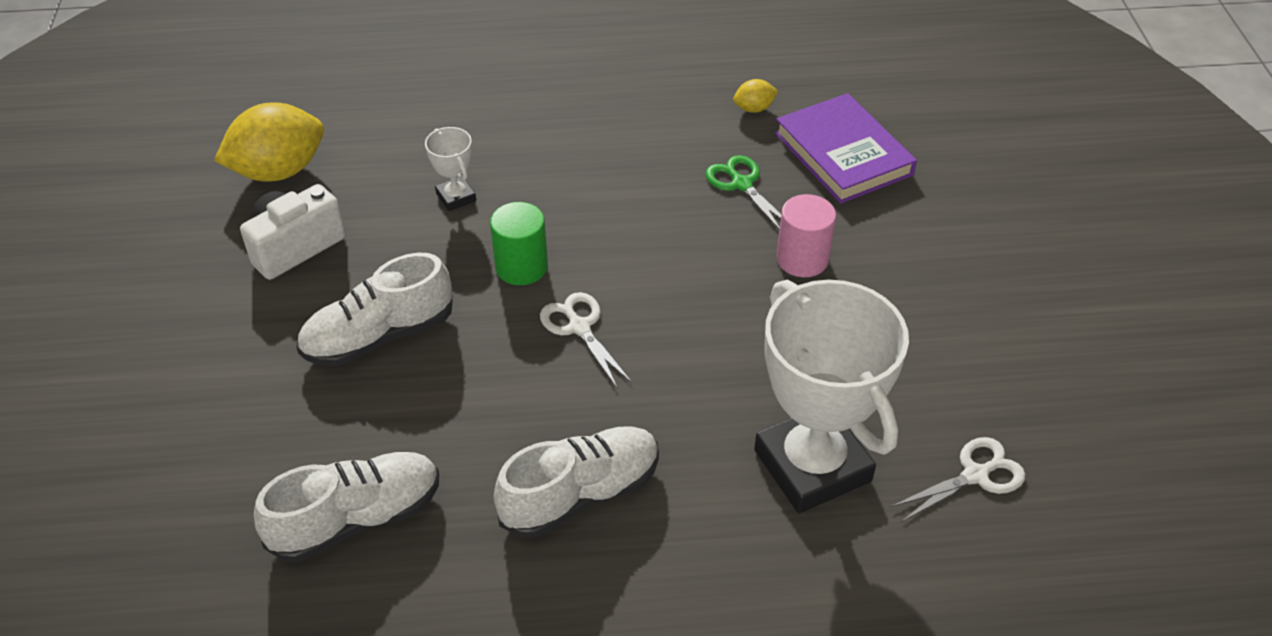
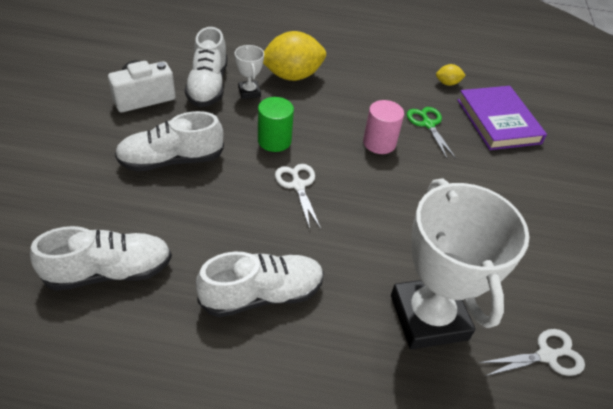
camera: 10 degrees right, 0 degrees up
(279, 171) = (152, 55): yellow lemon -> yellow lemon (292, 76)
(388, 202) = (208, 86): none -> white shoe
(802, 259) = (456, 178): pink cylinder -> pink cylinder (379, 143)

